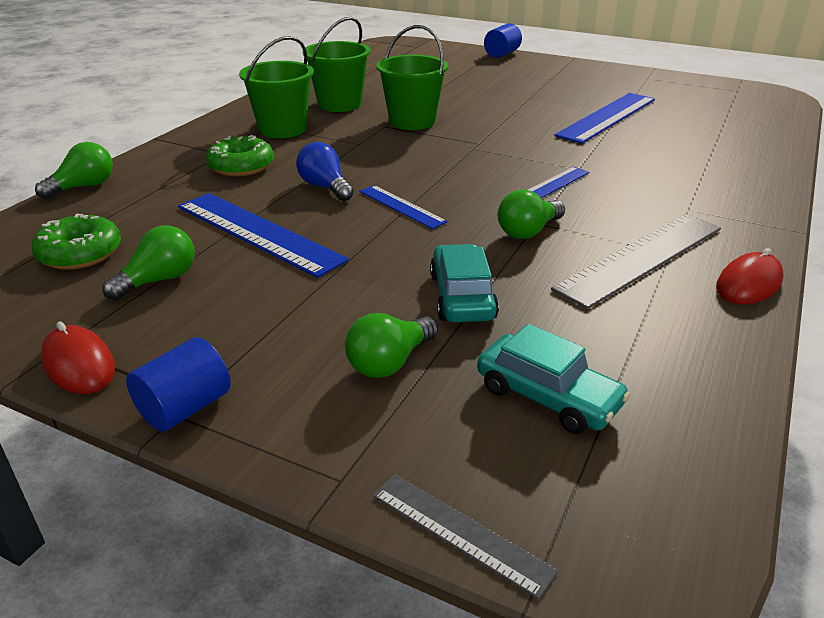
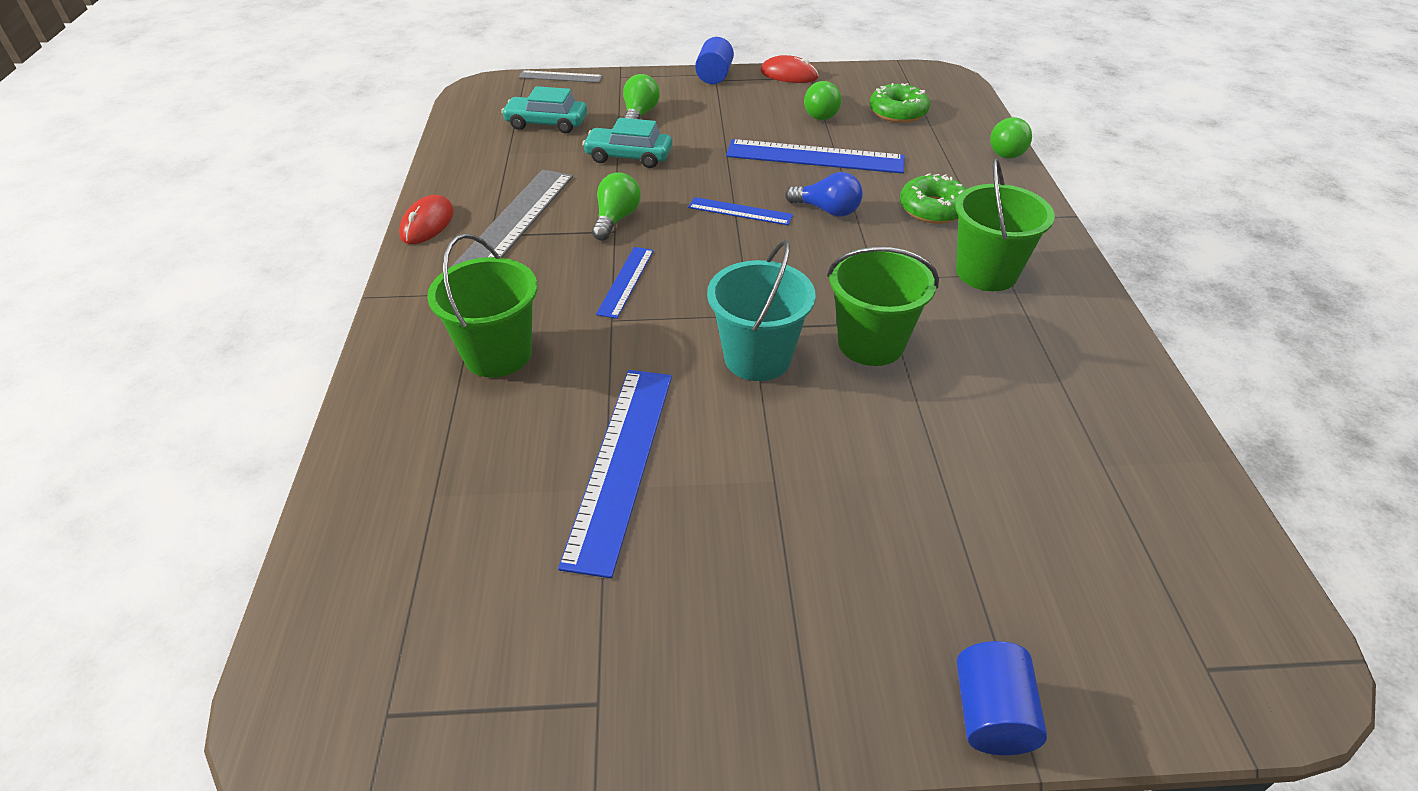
camera: 150 degrees right, 10 degrees up
(339, 104) = (1005, 349): green bucket -> green bucket (498, 354)
(462, 296) = (628, 156): turquoise car -> turquoise car turned 135 degrees clockwise
(490, 131) = (757, 358): none -> turquoise bucket

